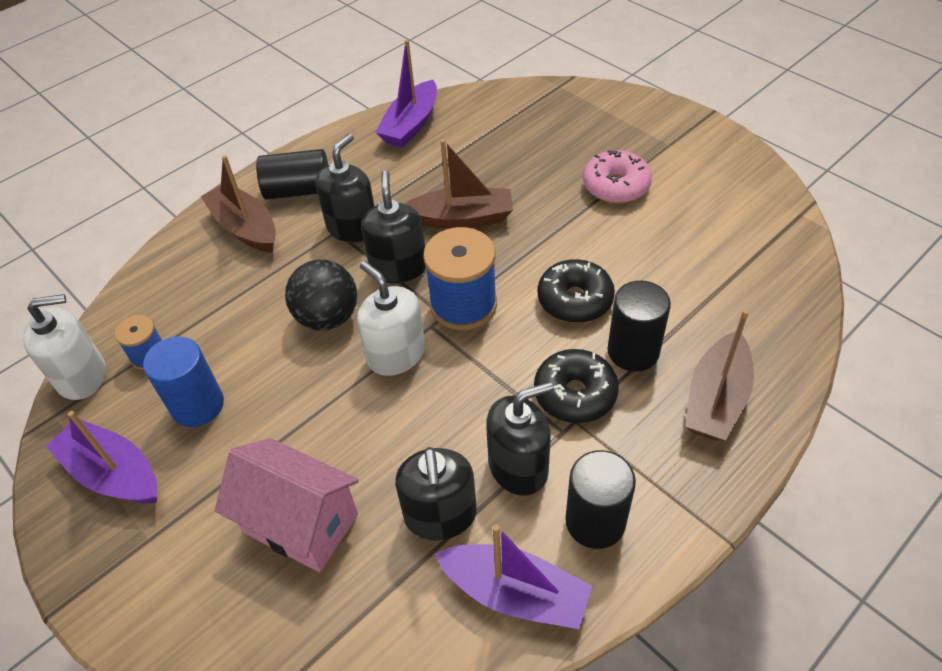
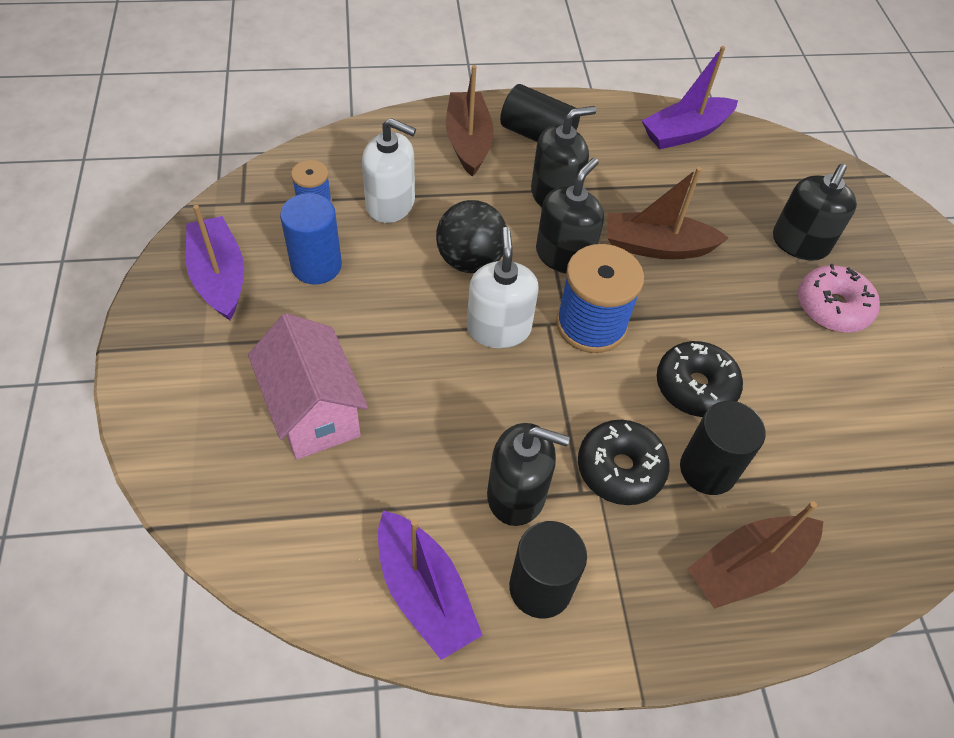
camera: 30 degrees right, 5 degrees up
(82, 376) = (256, 187): white soap dispenser -> white soap dispenser (390, 204)
(440, 515) = (421, 485): black soap dispenser -> black soap dispenser (800, 243)
(462, 218) = (657, 247): brown boat -> brown boat turned 150 degrees clockwise

